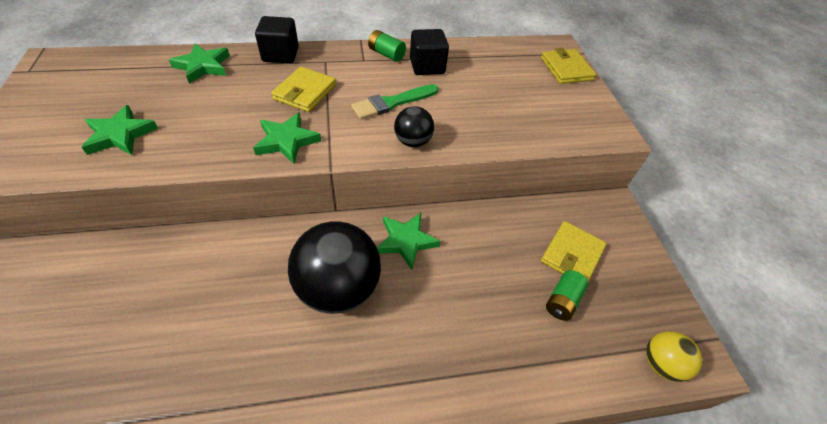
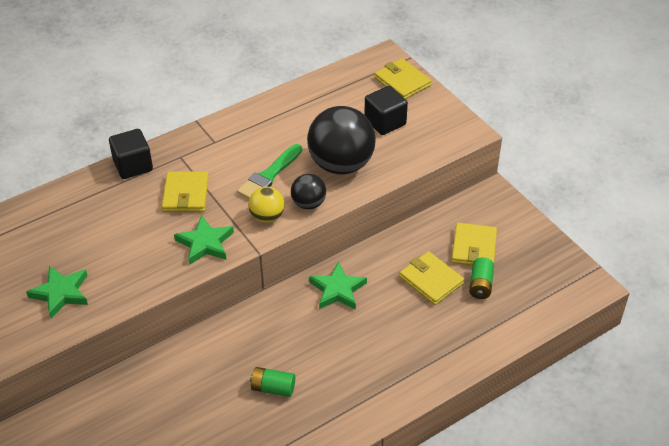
camera: 20 degrees left, 5 degrees down
(203, 66) = (71, 205): green star -> none
(338, 288) = (306, 344): black ball -> black ball (341, 164)
(386, 54) = (231, 127): green battery -> green battery (273, 388)
(427, 66) = (277, 126): black cube -> black cube (385, 122)
(509, 272) = (431, 280): none -> yellow wallet
(660, 363) = (564, 299): yellow ball -> yellow ball (267, 217)

